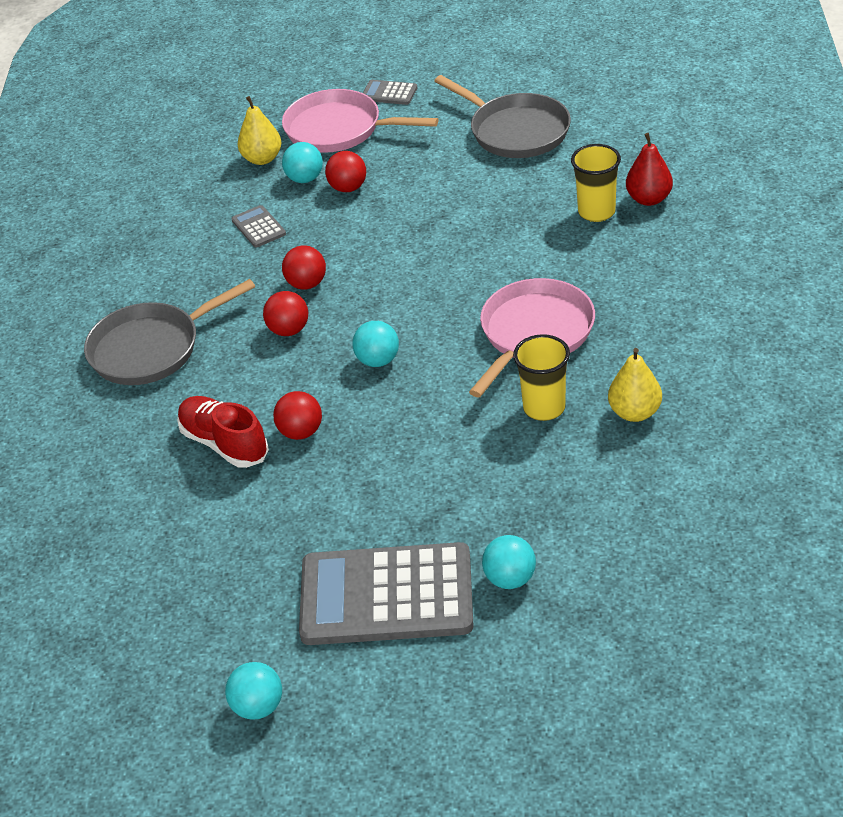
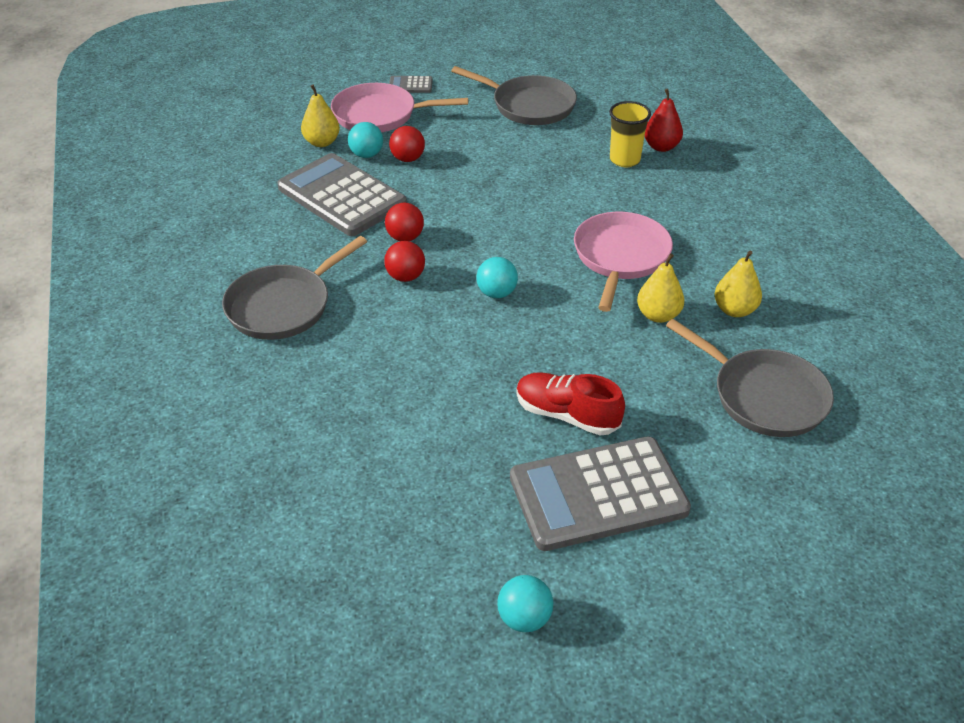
camera: 20 degrees left, 0 degrees up
(224, 443) = (387, 380): red shoe -> red shoe (566, 415)
(258, 227) = (342, 196): grey calculator -> grey calculator, size x2.40
(301, 432) = (454, 361): red ball -> none
(510, 579) = (700, 462): turquoise ball -> none
(544, 408) = (658, 315): yellow cup -> yellow pear
(617, 516) = (764, 396): none -> grey pan

